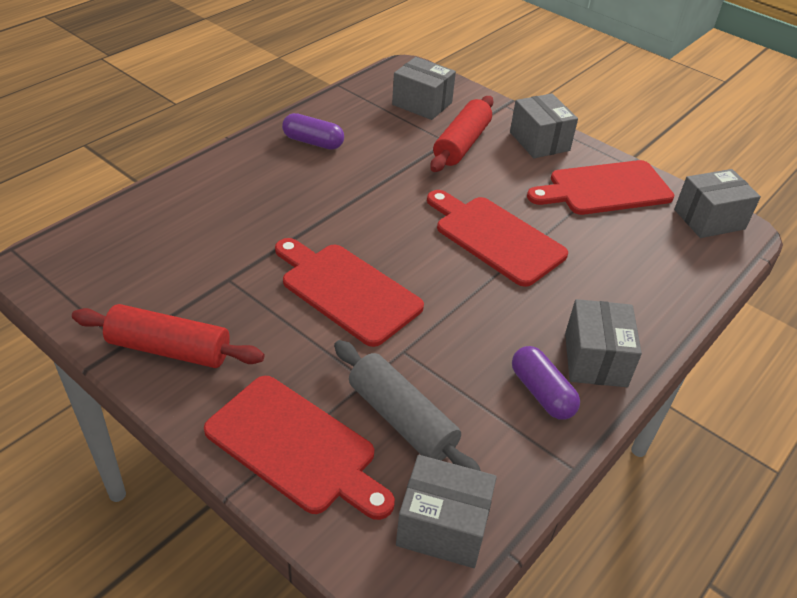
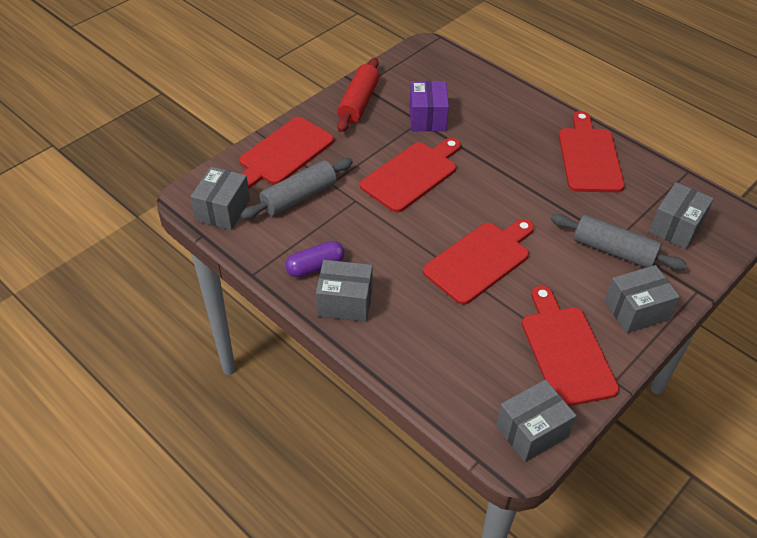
camera: 95 degrees right, 5 degrees up
(221, 271) = (427, 118): none -> purple box
(313, 142) = (589, 157): purple capsule -> red cutting board
(462, 144) = (613, 251): red rolling pin -> grey rolling pin
(709, 219) = (532, 431): grey box -> grey box turned 75 degrees clockwise

